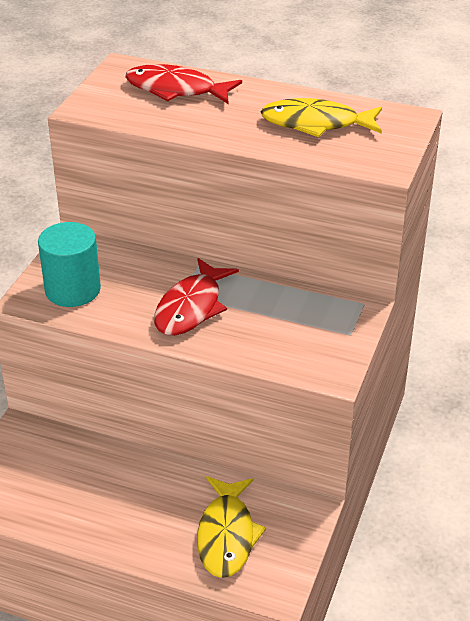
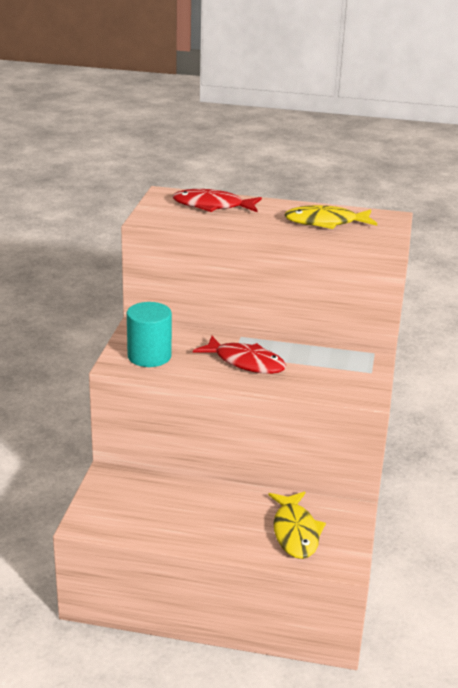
camera: 10 degrees left, 10 degrees down
(191, 307) = (246, 362): red fish -> red fish turned 75 degrees counterclockwise

